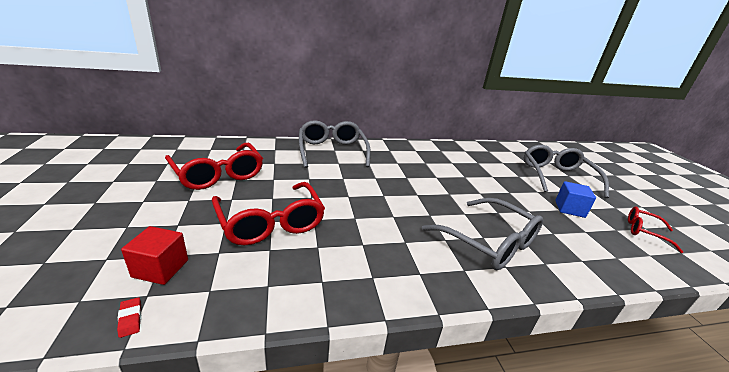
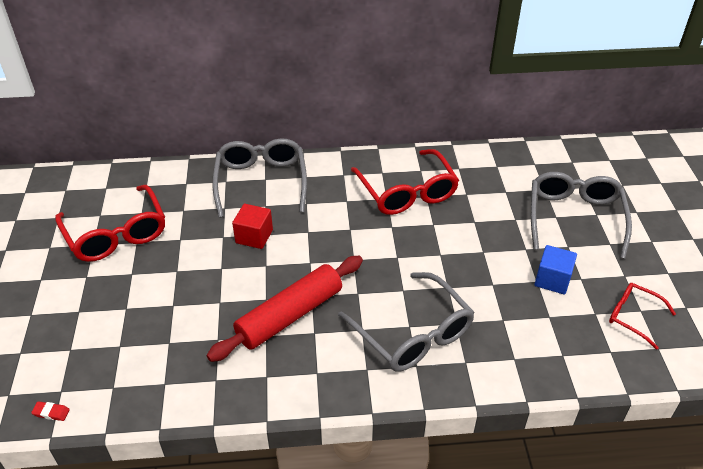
camera: 10 degrees right, 15 degrees up
(130, 319) = (51, 412): red eraser -> red eraser turned 60 degrees counterclockwise
(160, 268) = (68, 364): red cube -> red cube (254, 236)
(271, 222) = (172, 307): red glasses -> red glasses (407, 192)
(379, 229) = (290, 315): none -> red rolling pin

